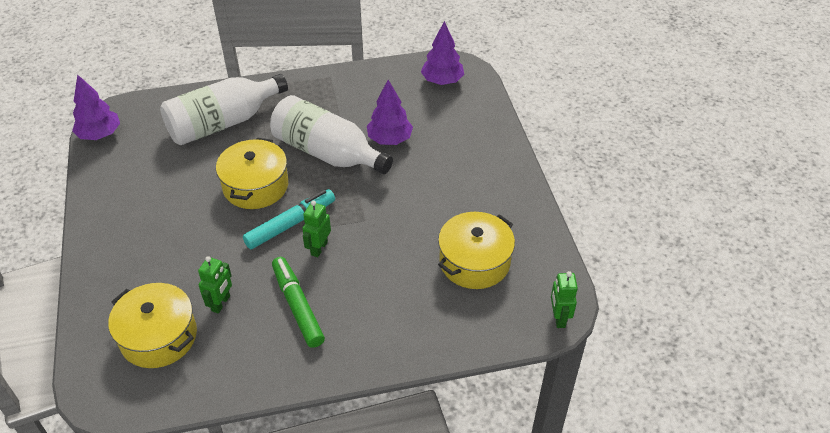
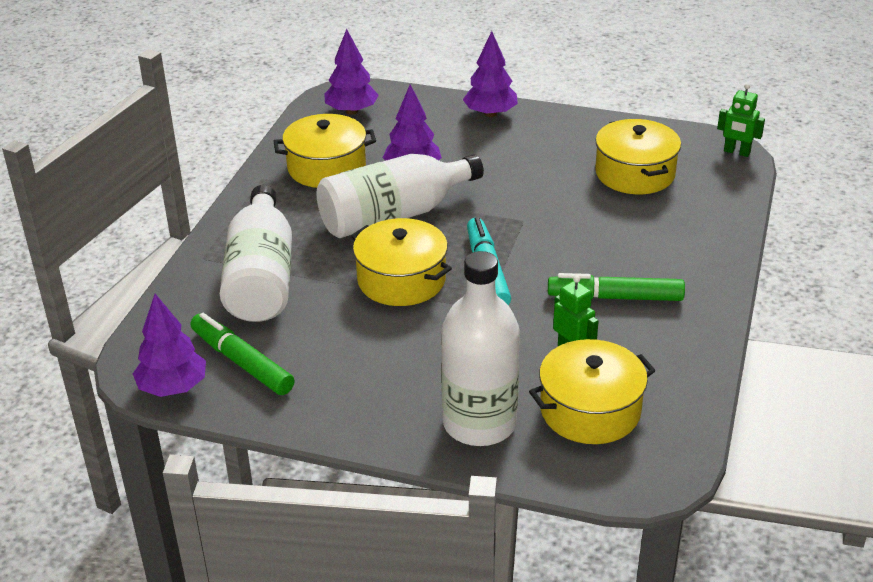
camera: 60 degrees left, 10 degrees down
(121, 283) = (479, 423): none -> white bottle
(135, 152) = (242, 362): none -> green marker
(319, 248) = (540, 261): green robot -> none
(363, 99) = (326, 167): none -> yellow pot
(496, 149) = (490, 114): none -> purple tree

